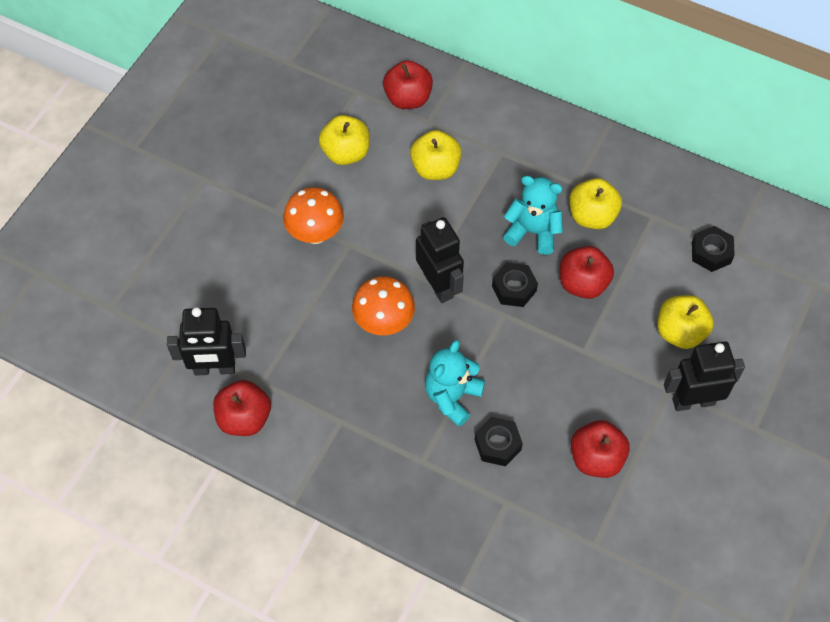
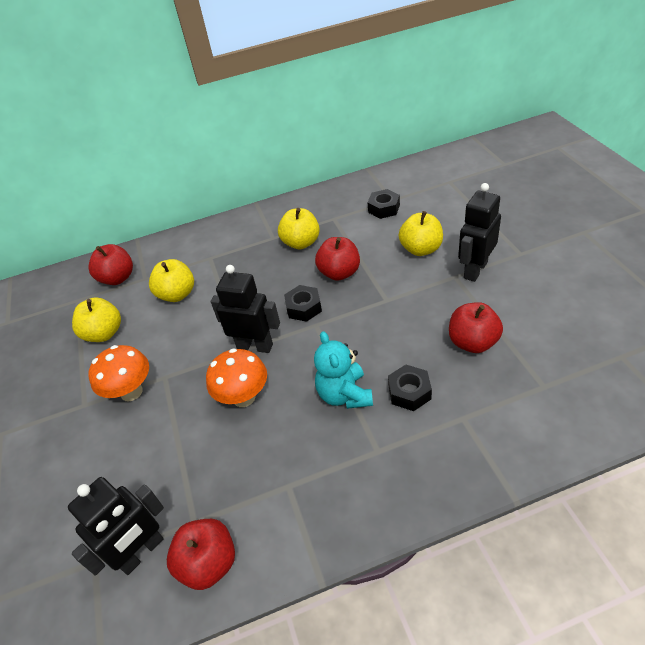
camera: 40 degrees left, 15 degrees down
(533, 232) = (278, 275): turquoise teddy bear -> none

